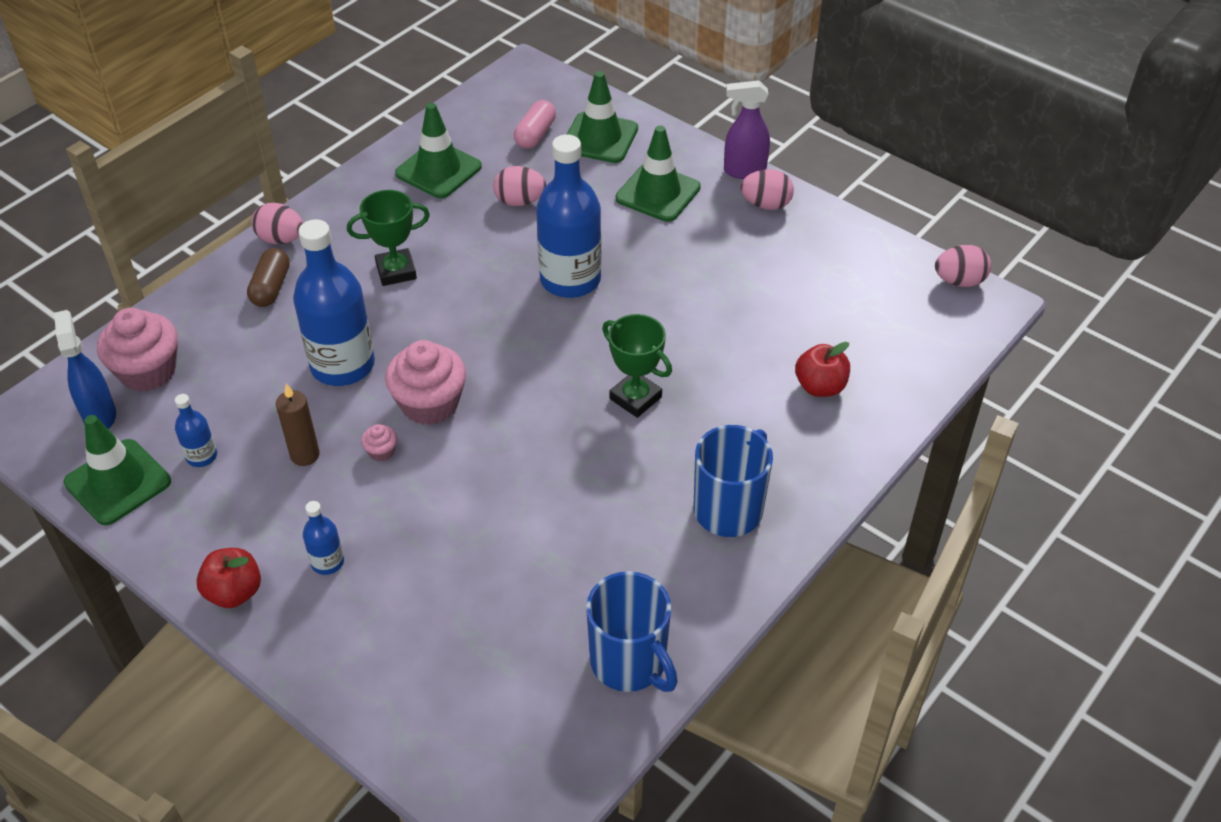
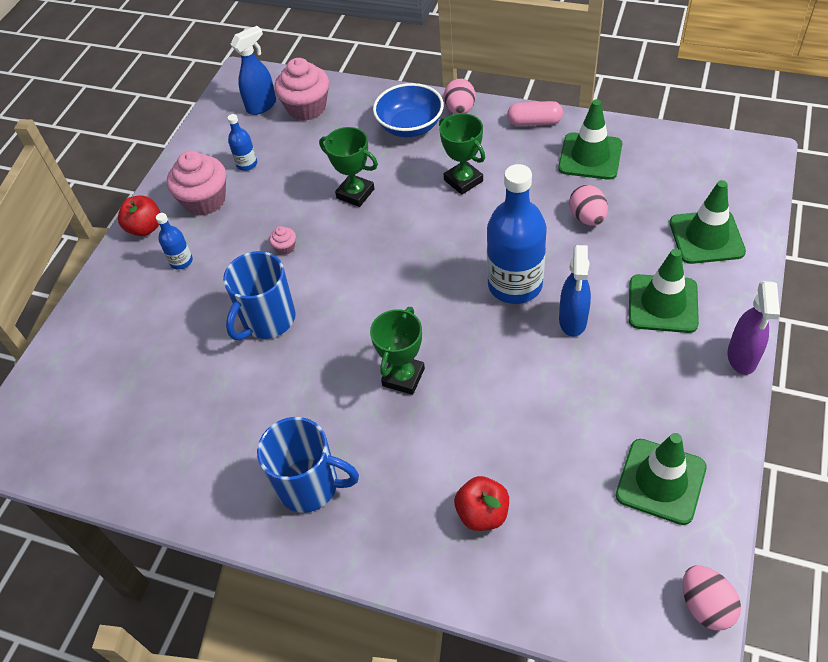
camera: 75 degrees right, 5 degrees up
(118, 482) = (213, 138): green traffic cone -> green traffic cone (660, 481)
(271, 287) = (410, 126): brown capsule -> blue bowl
(305, 455) = (267, 211): brown candle -> none
(342, 365) = (355, 193): blue bottle -> green trophy
(429, 404) = (340, 254): pink cupcake -> pink cupcake (205, 200)
(535, 134) = (678, 194): pink capsule -> pink capsule (534, 122)
(629, 662) = (141, 467): blue mug -> blue mug (268, 320)
(641, 256) = (572, 321): none -> blue spray bottle
(744, 171) = (742, 358): purple spray bottle -> purple spray bottle turned 150 degrees counterclockwise
(766, 204) = (705, 391): pink egg -> none

